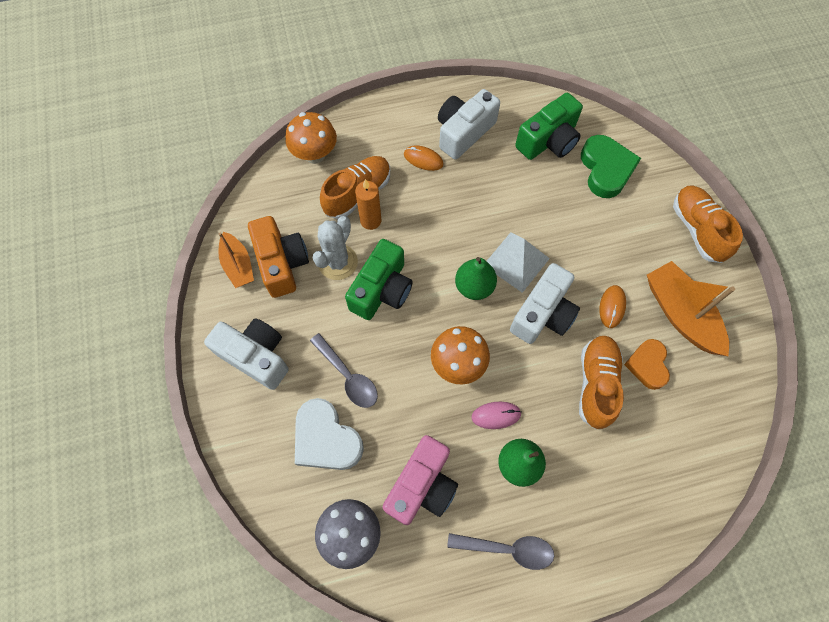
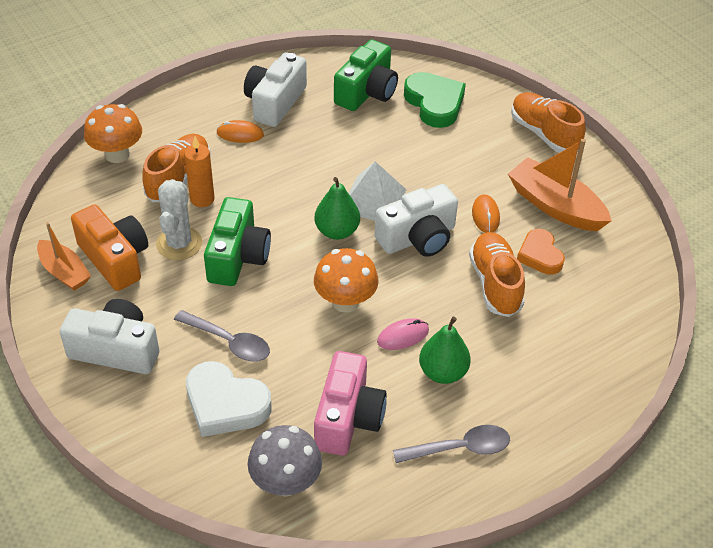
camera: 20 degrees left, 20 degrees down
(543, 314) = (418, 238): white camera -> white camera turned 45 degrees clockwise

